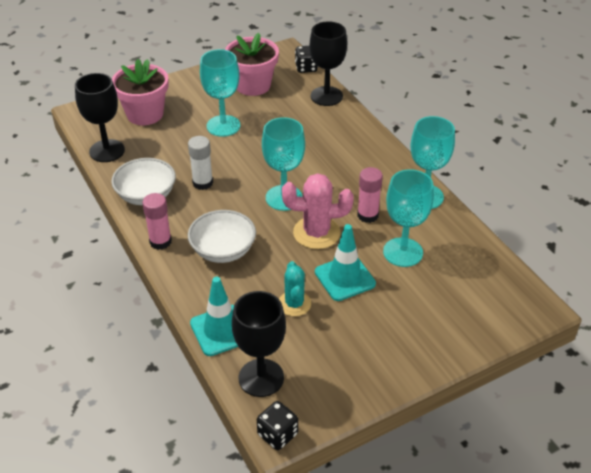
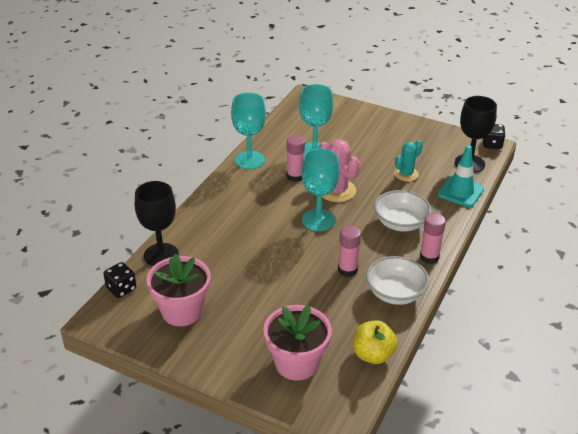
camera: 125 degrees left, 5 degrees down
(107, 151) = (373, 355): black goblet -> yellow apple
(202, 183) = (347, 270): white glue stick -> pink glue stick
(223, 126) = (263, 297): turquoise goblet -> none
(345, 278) = (362, 164): turquoise traffic cone -> none

